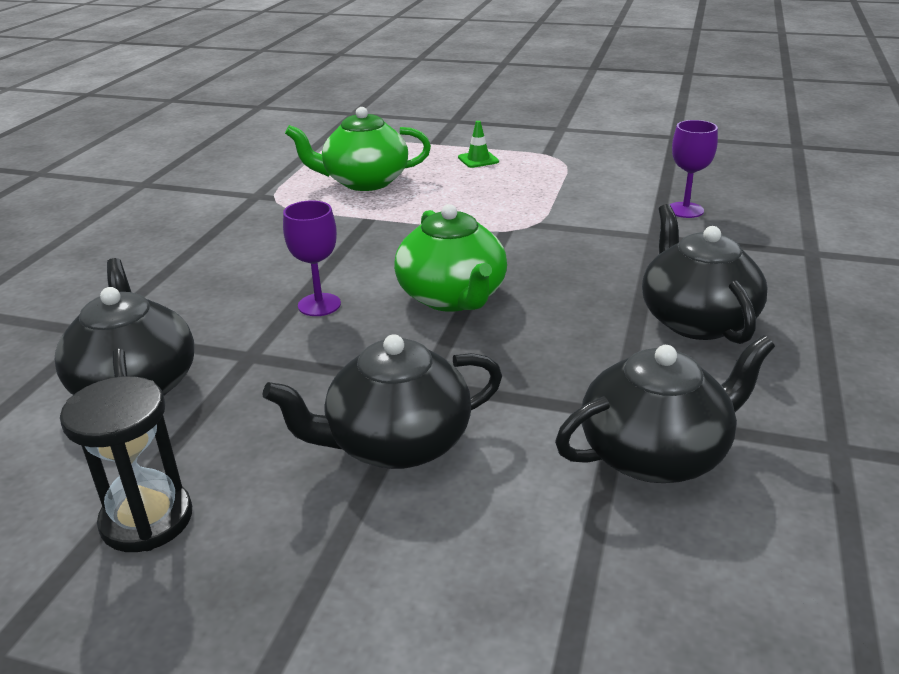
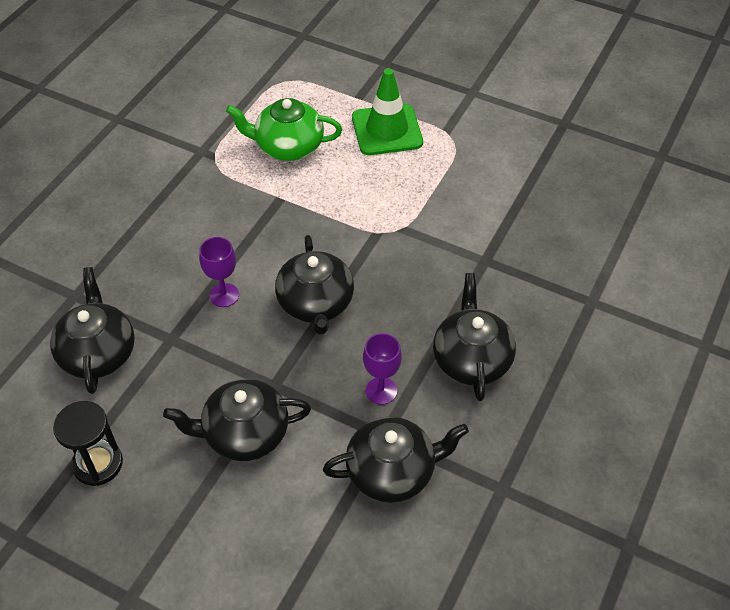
camera: 10 degrees right, 20 degrees up
(452, 297) = (315, 304): green teapot -> black teapot
(478, 160) = (387, 130): green traffic cone -> green traffic cone, size x2.26
(685, 210) = (523, 231): purple goblet -> purple goblet (381, 391)

